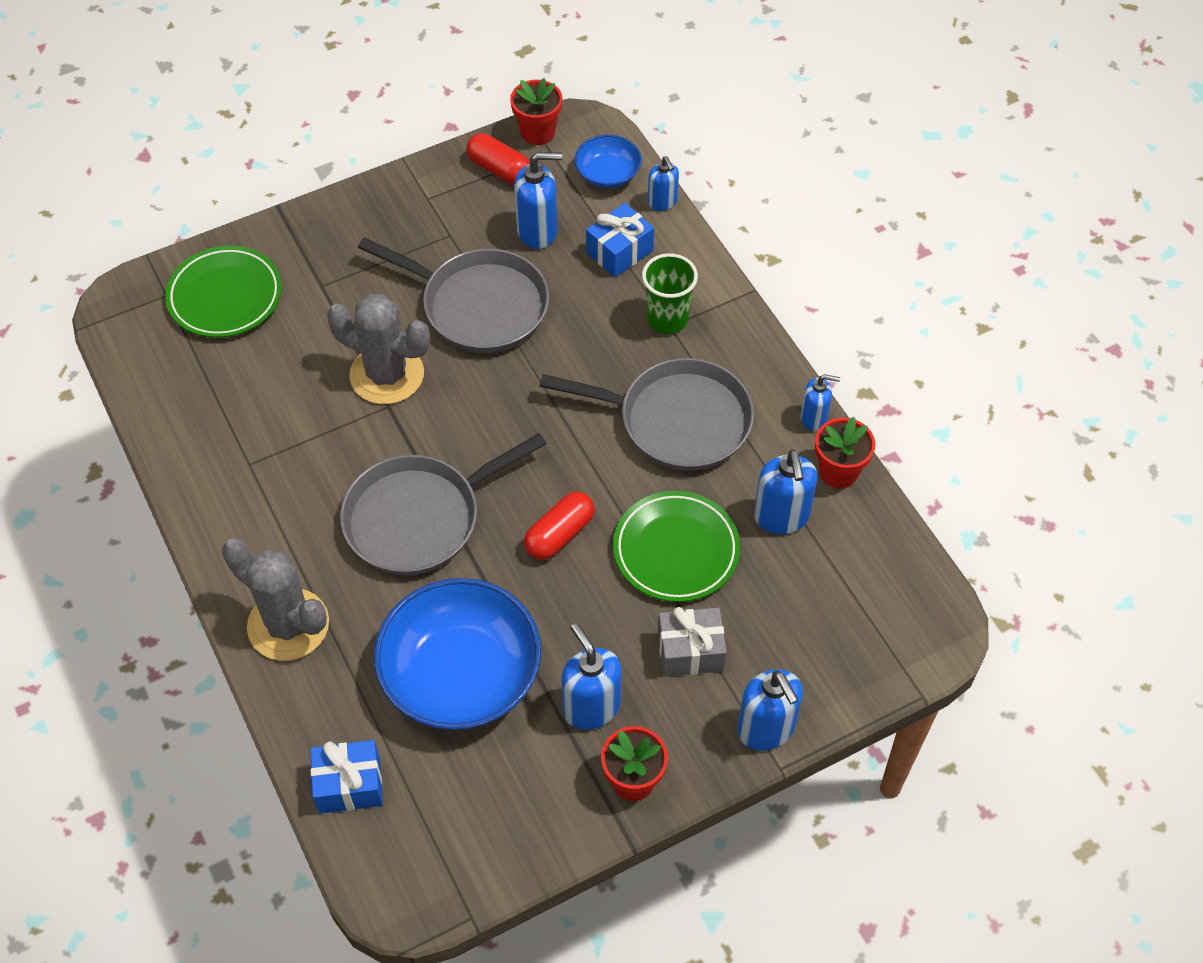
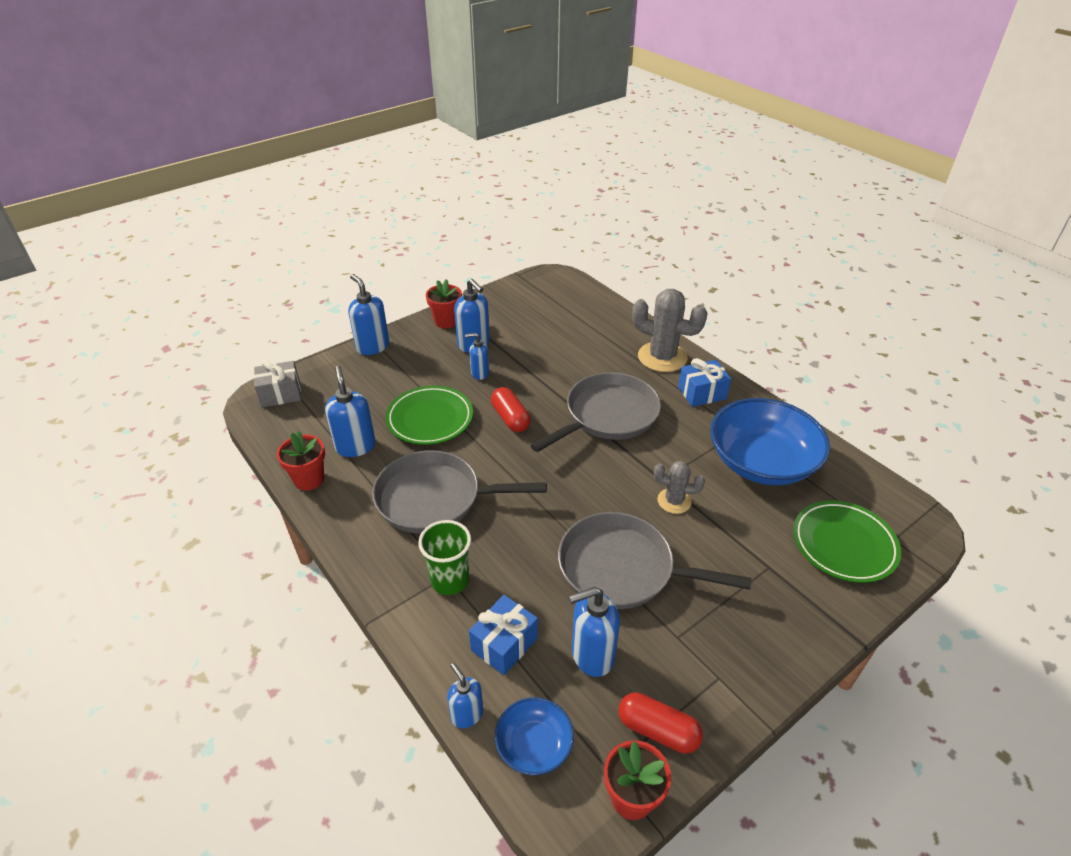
camera: 170 degrees right, 15 degrees down
(349, 785) = (594, 305): blue gift -> blue gift (702, 393)
(387, 375) = (674, 501): grey cactus -> grey cactus, size x0.56
(461, 674) = (552, 349): blue bowl -> blue bowl (761, 462)
(559, 534) = (510, 418): red capsule -> red capsule turned 60 degrees counterclockwise
(690, 651) = (418, 372): grey gift -> grey gift (280, 394)
(814, 418) = (323, 515): blue soap dispenser -> blue soap dispenser (479, 373)

